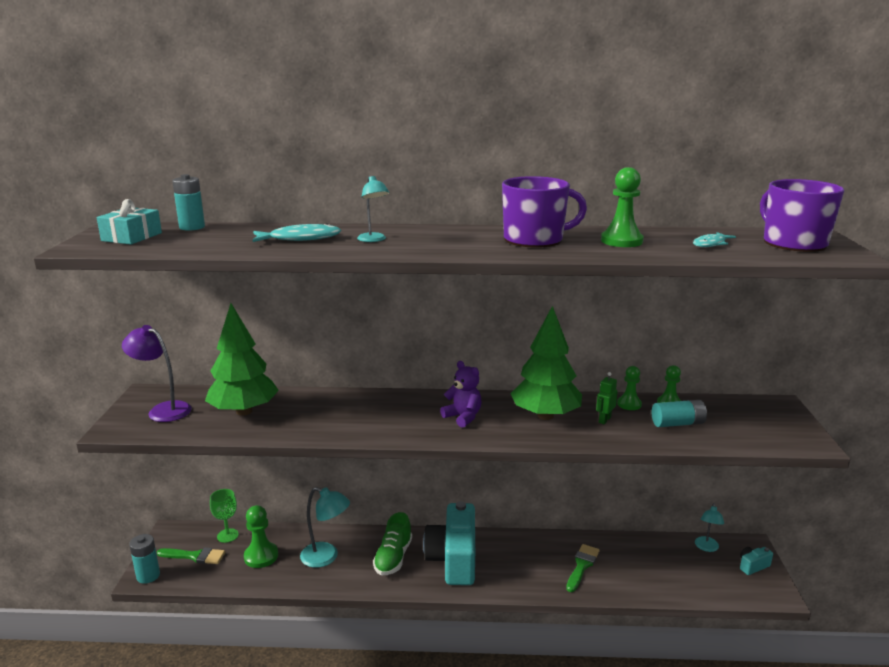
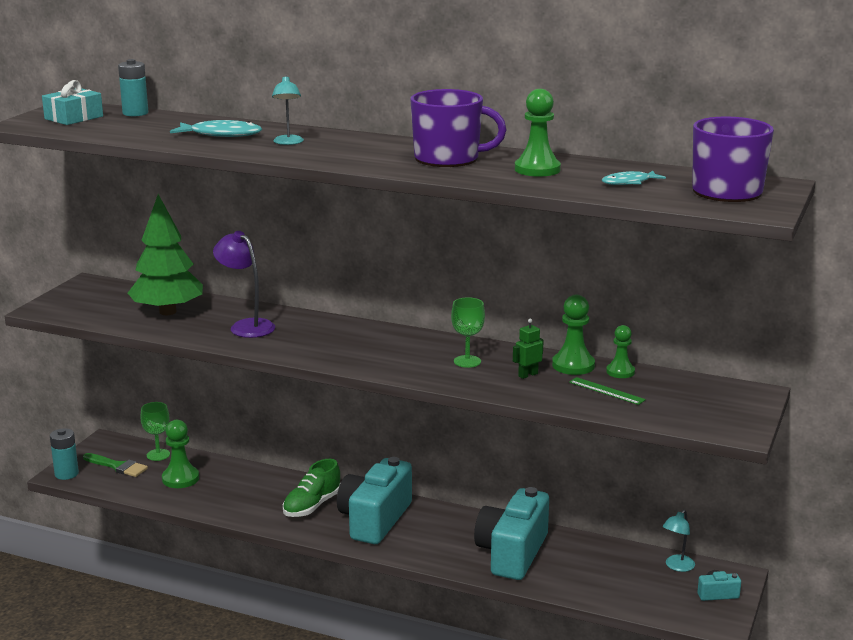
camera: 20 degrees right, 0 degrees up
(163, 410) = (95, 299): purple lamp -> purple lamp (246, 326)
(326, 557) = (244, 492): turquoise lamp -> none
(463, 417) = (378, 349): purple teddy bear -> none
(545, 416) = (467, 361): green tree -> green goblet
(582, 566) = (512, 553): green brush -> turquoise camera
(629, 404) = (573, 365): green pawn -> green pawn, size x1.52
(677, 423) = (606, 391): turquoise battery -> green ruler

